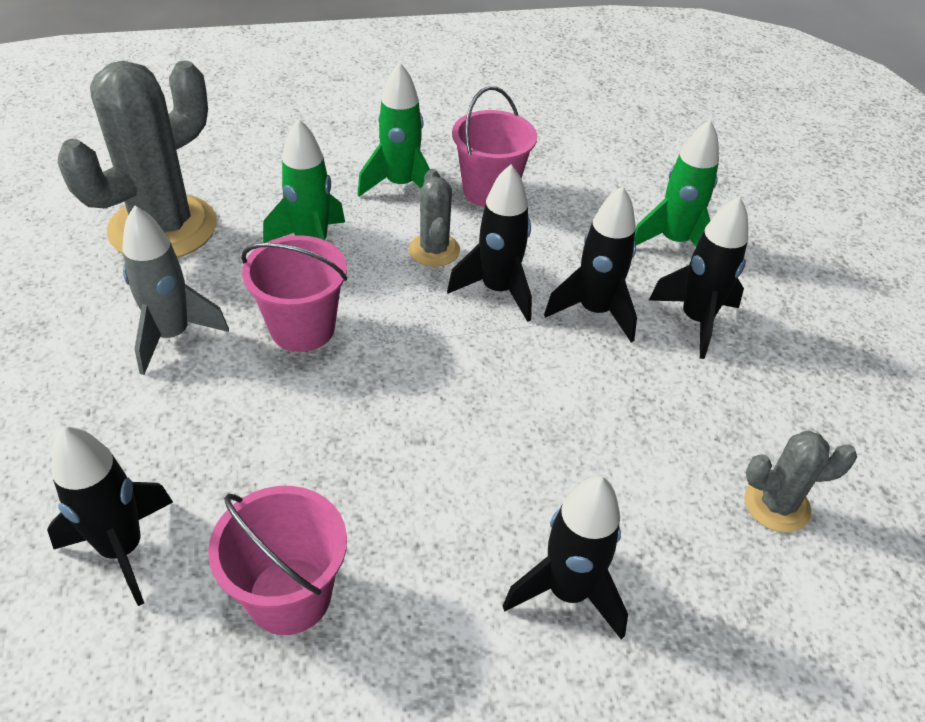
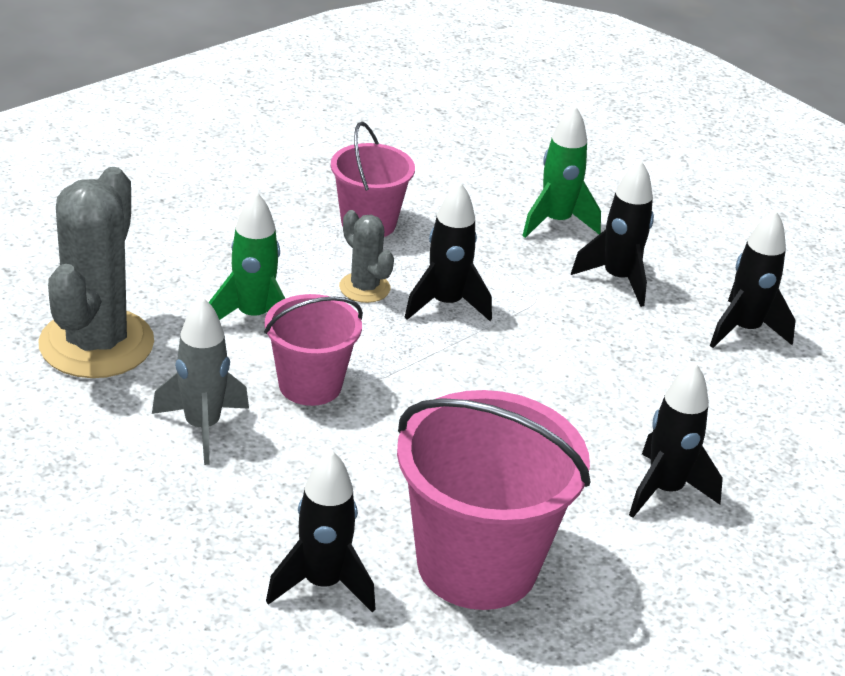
camera: 30 degrees left, 10 degrees down
(289, 595) = (477, 564): pink bucket -> pink bucket, size x1.71
(400, 185) = (284, 241): green rocket -> none
(594, 311) = (536, 297): black rocket -> black rocket (744, 330)
(776, 505) = (761, 388): grey cactus -> none

